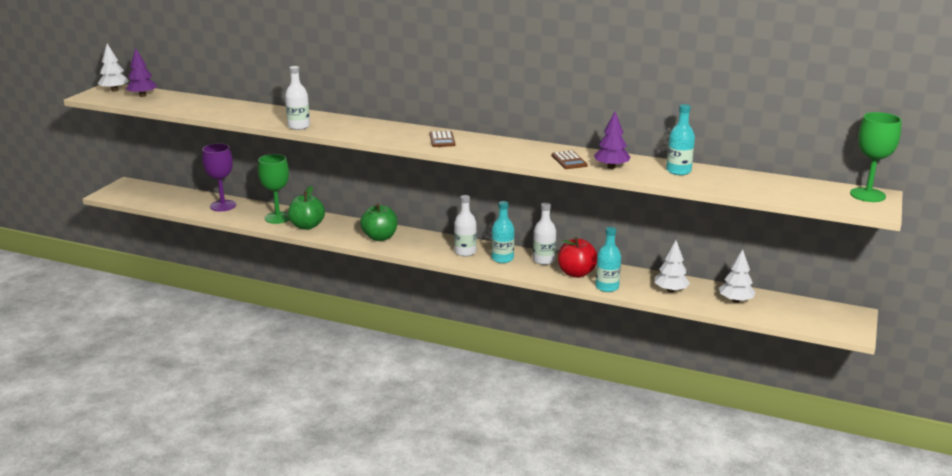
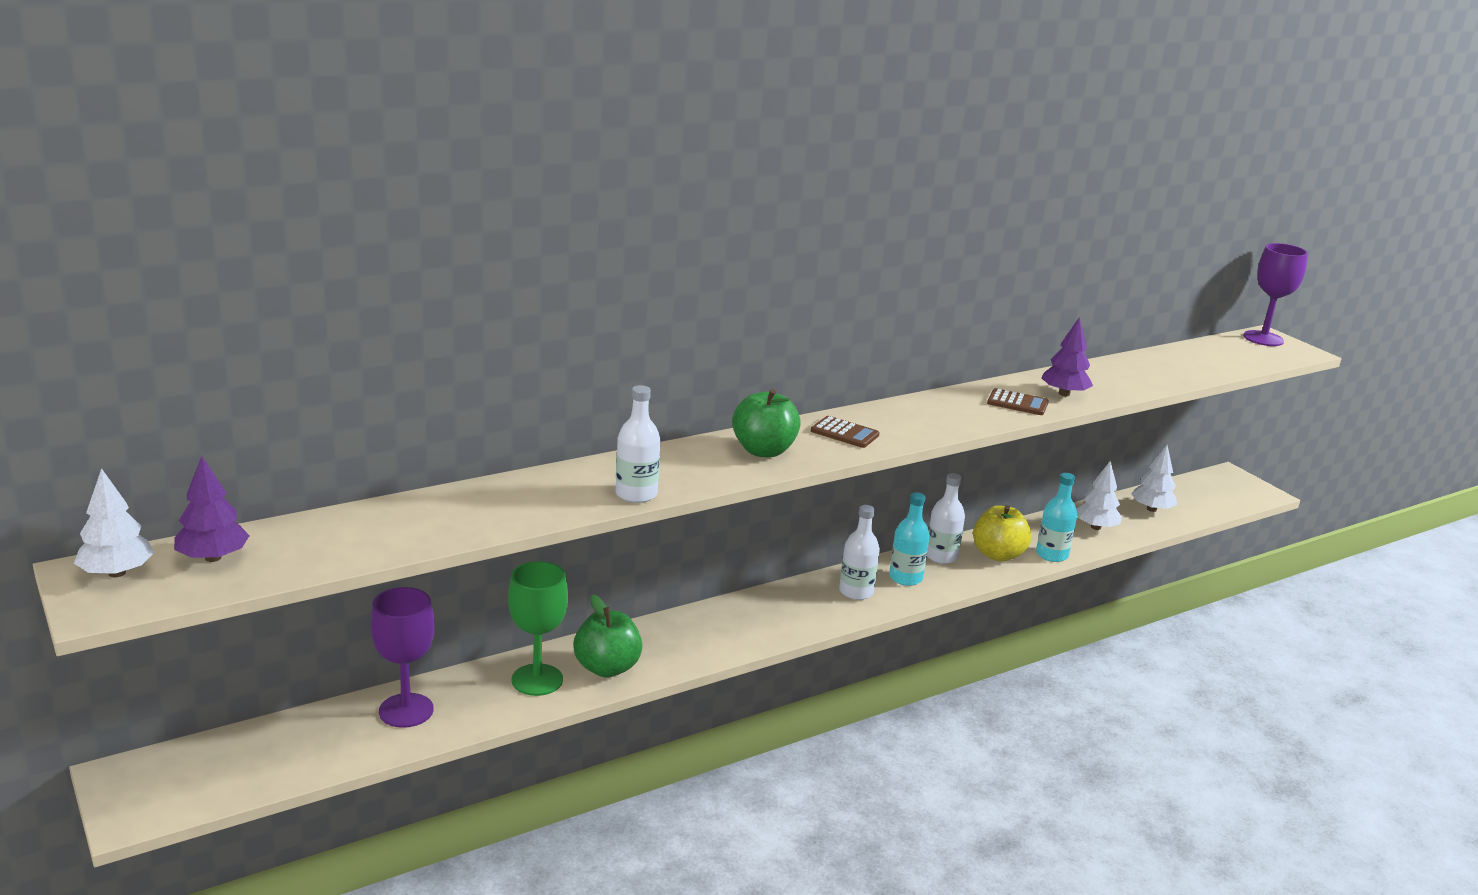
camera: 55 degrees left, 0 degrees up
(380, 237) = (729, 629): green apple -> green apple (763, 451)
(576, 273) = (998, 554): red apple -> yellow apple
(678, 171) = (1114, 373): turquoise bottle -> none
(867, 195) = (1263, 338): green goblet -> purple goblet

